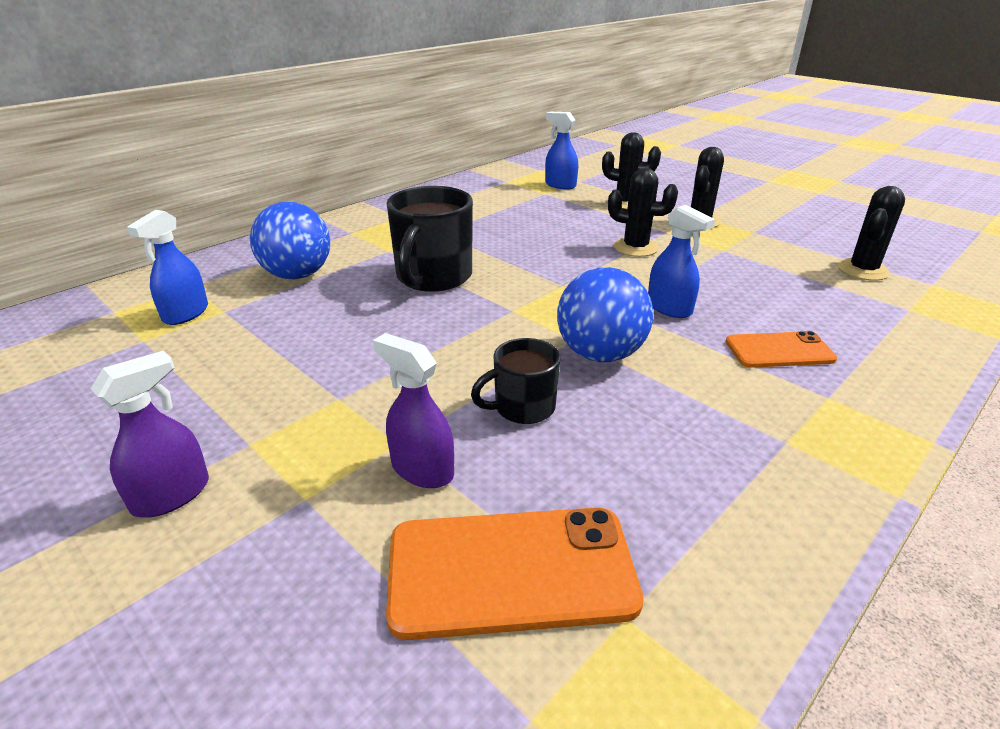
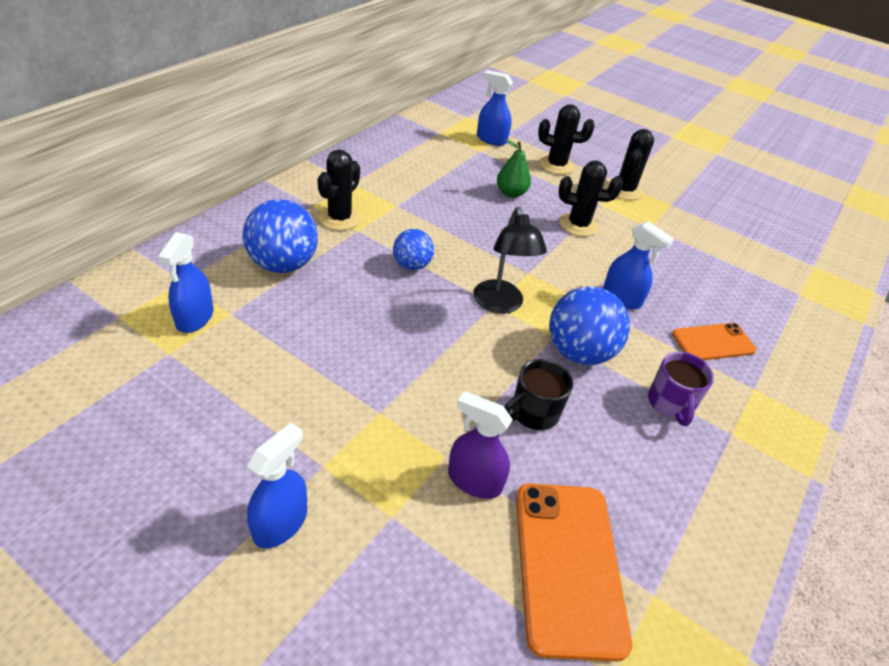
camera: 15 degrees left, 10 degrees up
(171, 495) = (280, 523): purple spray bottle -> blue spray bottle
(433, 277) = (412, 265): black mug -> blue ball
(511, 571) = (568, 566): orange phone -> orange phone turned 75 degrees counterclockwise
(519, 311) = (500, 305): none -> black lamp
(566, 223) = (511, 193): none -> green pear
(706, 407) = (670, 404): none -> purple mug
(863, 270) = (762, 250): black cactus -> black cactus (340, 218)

